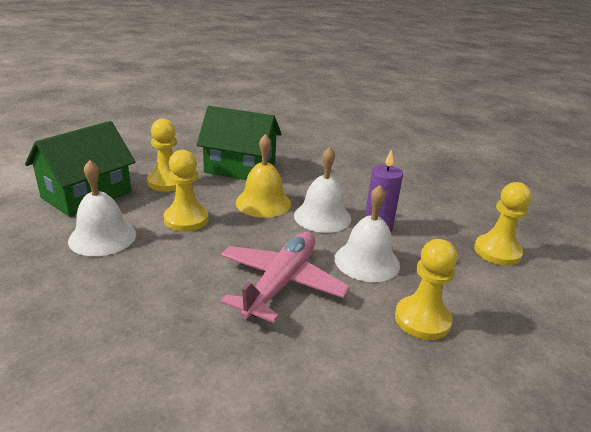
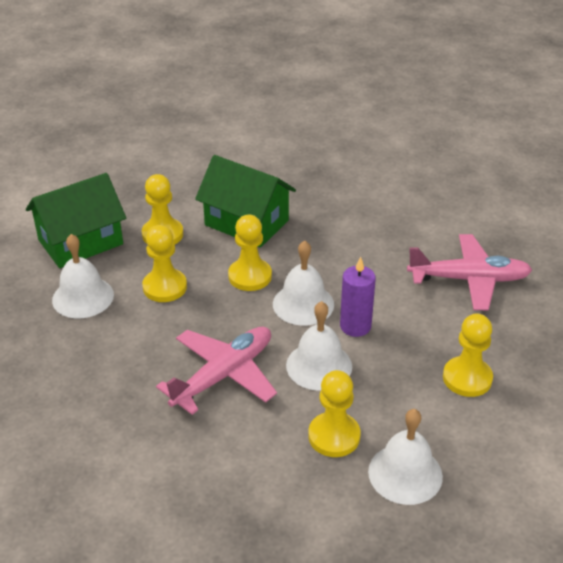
camera: 20 degrees right, 10 degrees up
(263, 203) = (250, 276): yellow bell -> yellow pawn
(441, 186) = (469, 279): none -> pink plane
(512, 341) = (405, 473): none -> white bell

